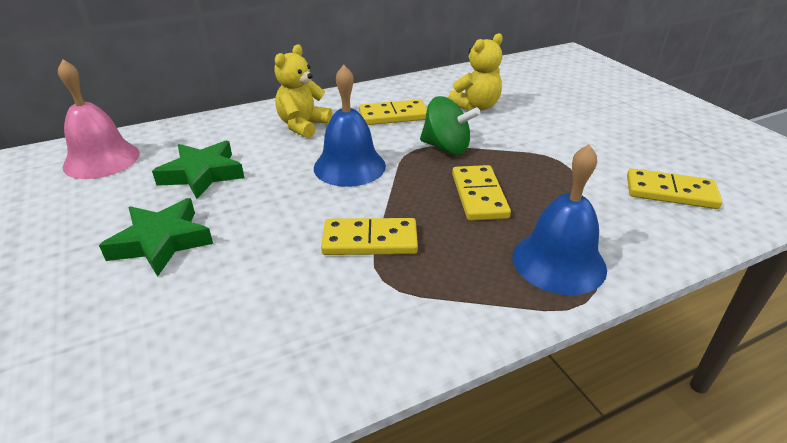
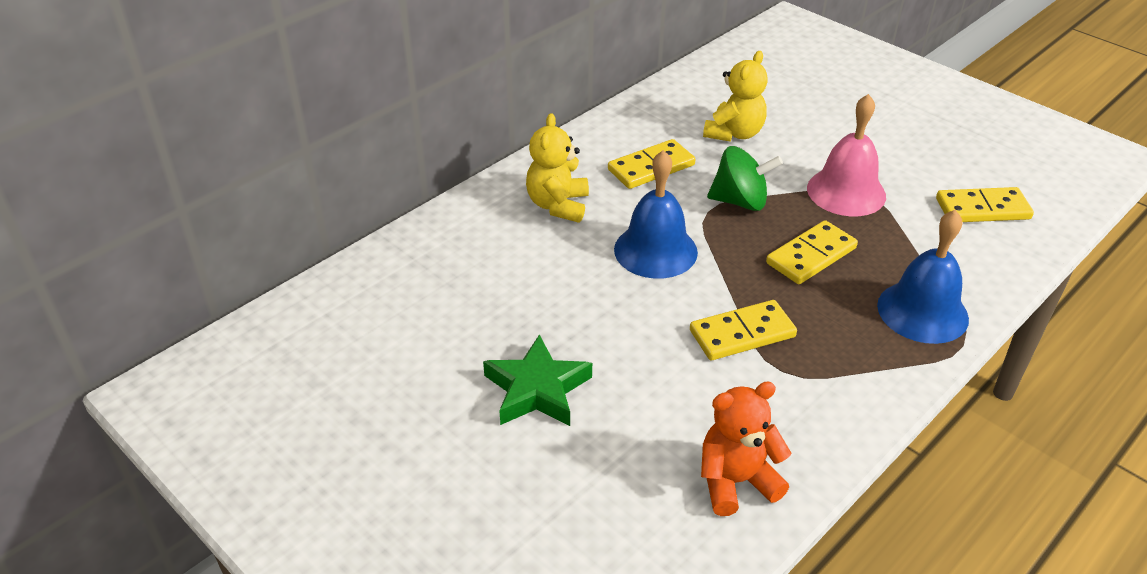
camera: 20 degrees left, 5 degrees up
(101, 159) = (360, 308): pink bell -> pink bell (846, 192)
(202, 174) = (502, 299): green star -> none
(253, 369) = (736, 481): none -> orange teddy bear
(479, 195) = (811, 256): yellow domino -> yellow domino turned 75 degrees clockwise

